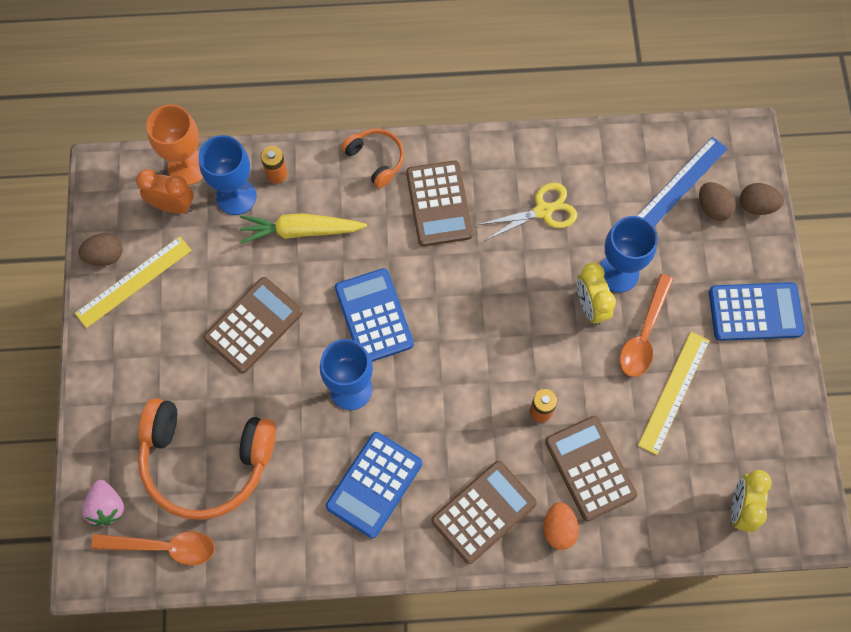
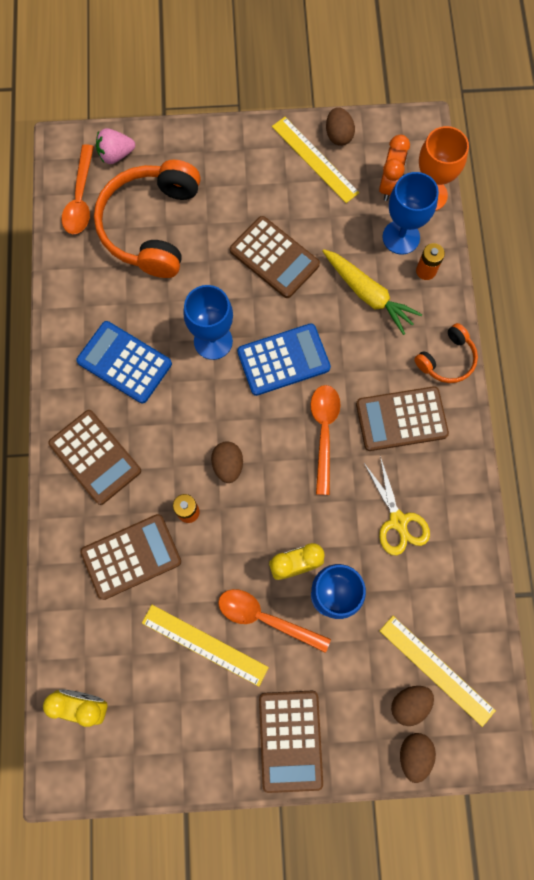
camera: 90 degrees right, 5 degrees up
(301, 231) = (368, 294): yellow carrot -> yellow carrot turned 135 degrees clockwise
(454, 277) = (324, 432): none -> orange spoon
(490, 372) = (228, 465): none -> brown egg
(559, 529) = (75, 525): orange egg -> none
(681, 183) = (436, 670): blue ruler -> yellow ruler
(755, 312) = (290, 740): blue calculator -> brown calculator

